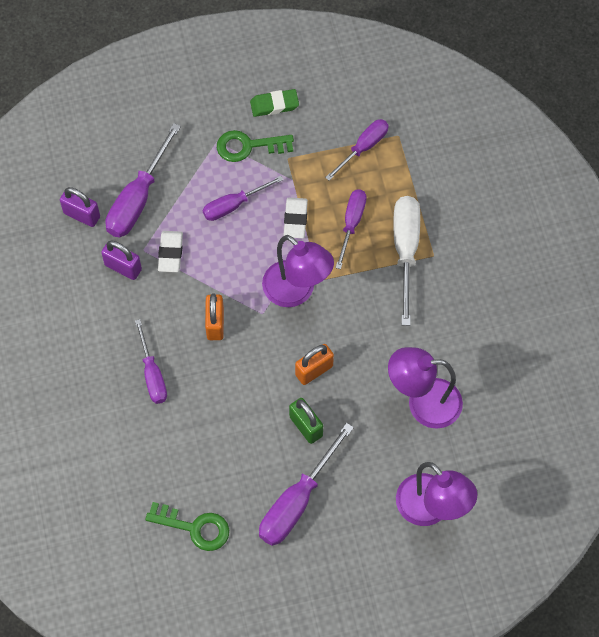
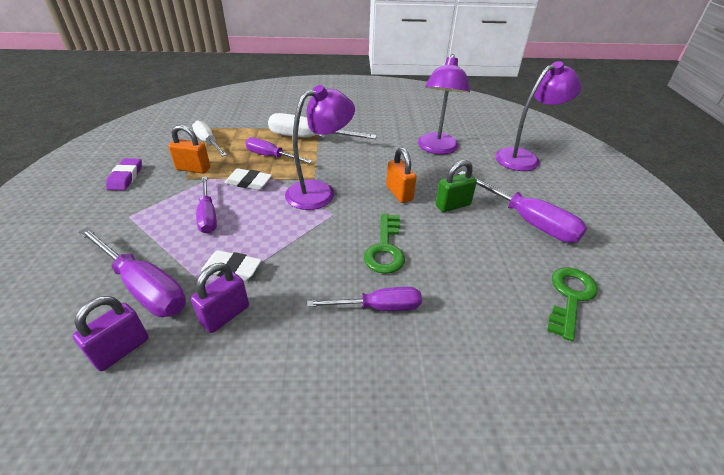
camera: 80 degrees left, 25 degrees down
(215, 324) = (332, 247): orange padlock -> orange padlock (193, 169)
(248, 146) = (153, 197): green key -> green key (385, 248)
(274, 105) = (125, 177): green eraser -> purple eraser
(363, 148) = (208, 142): purple screwdriver -> white screwdriver

